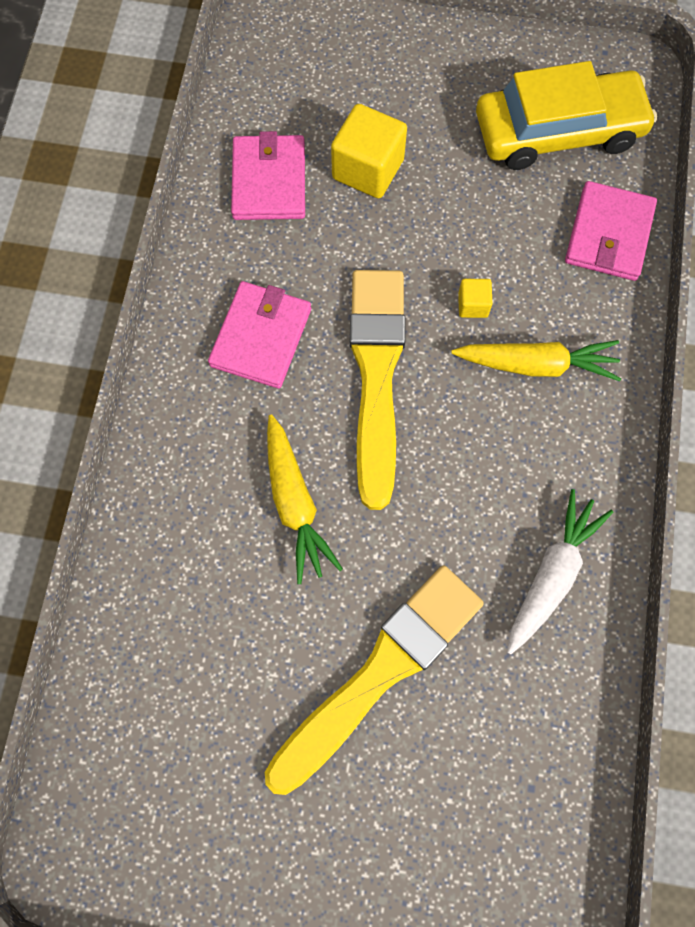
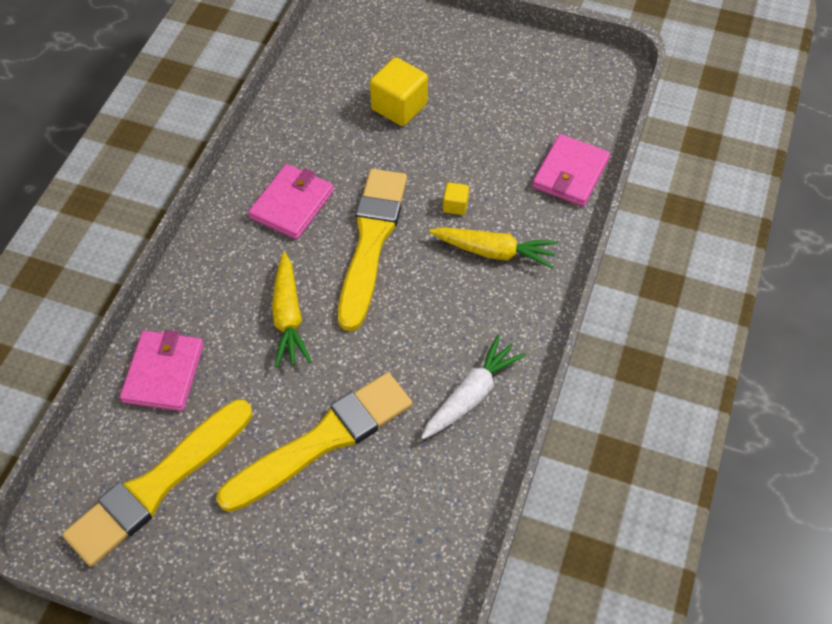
camera: 10 degrees right, 15 degrees down
(184, 773) = (158, 484): none -> yellow brush
(269, 181) = (324, 105): pink wallet -> pink wallet (163, 373)
(558, 131) = (548, 101): yellow car -> none

